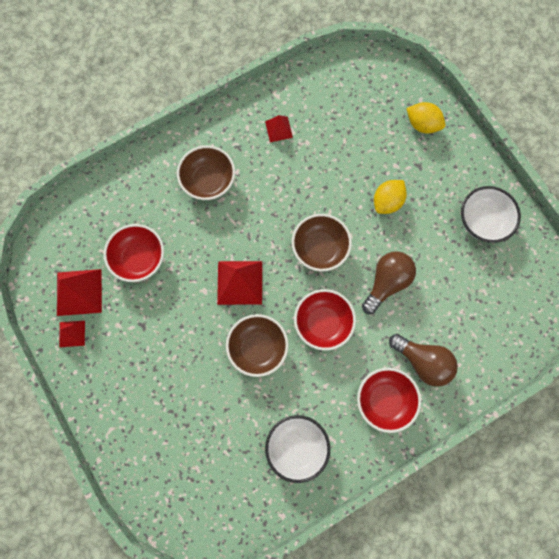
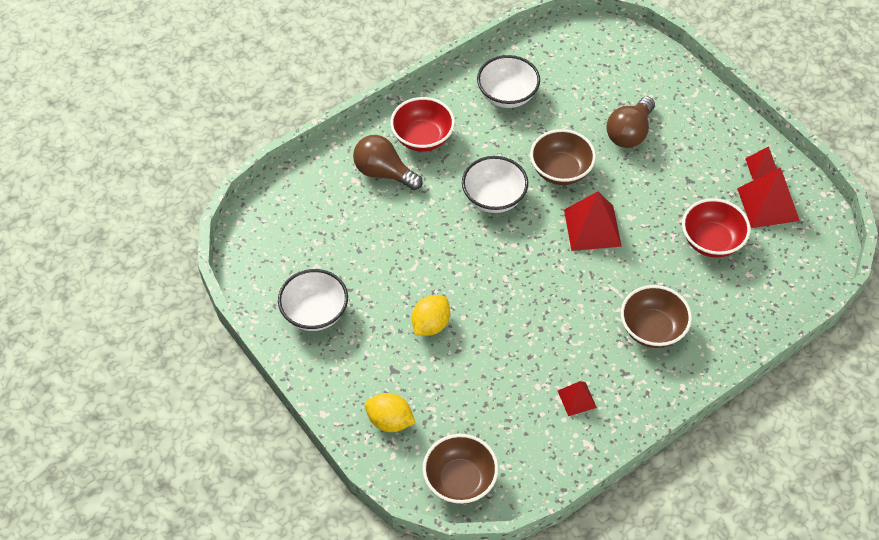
camera: 175 degrees right, 20 degrees down
(320, 248) = (506, 268): brown bowl -> brown bowl (460, 480)
(323, 323) = (494, 198): red bowl -> white bowl
(387, 282) = (426, 241): brown light bulb -> brown light bulb (629, 133)

